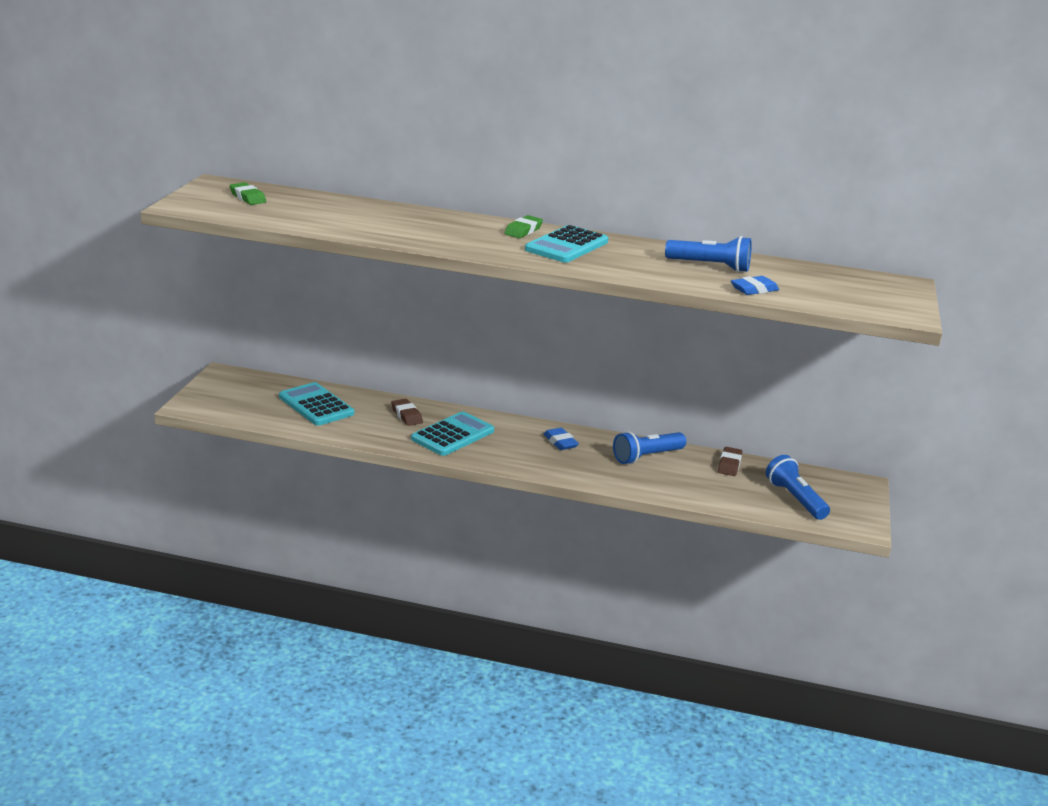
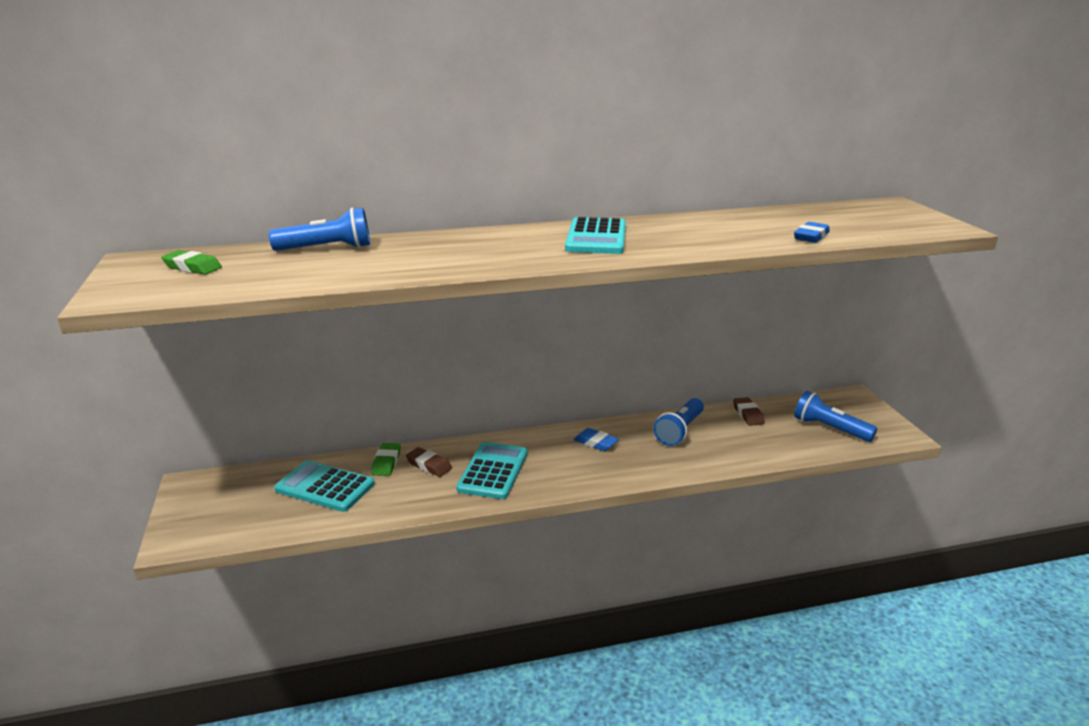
camera: 25 degrees left, 0 degrees up
(523, 231) = (535, 233): green eraser -> green eraser (386, 463)
(710, 266) = (741, 226): blue flashlight -> blue flashlight (327, 248)

